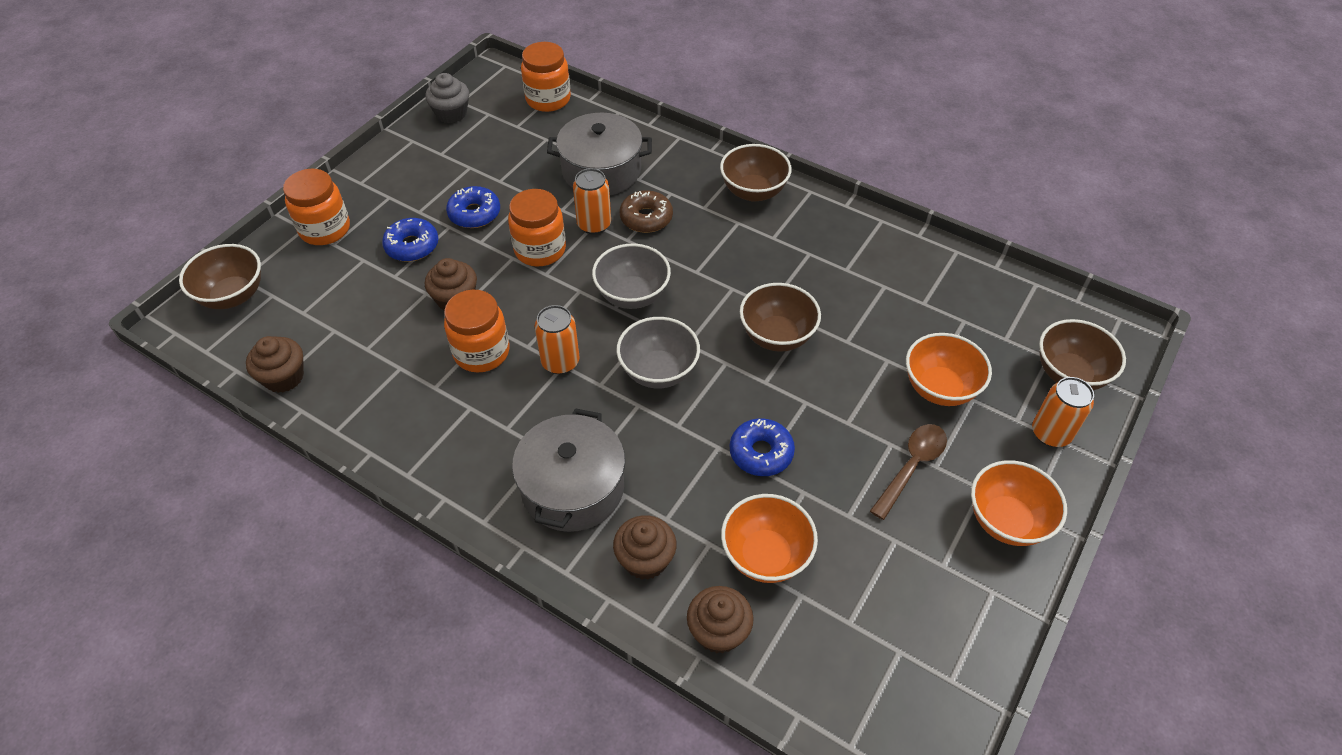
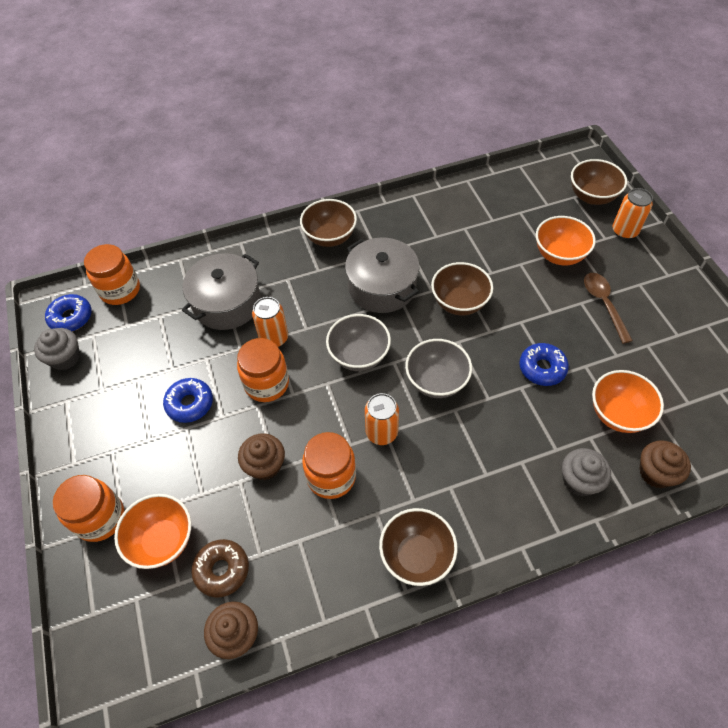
camera: 50 degrees left, 5 degrees up
(233, 296) = (106, 632): brown bowl -> brown bowl (416, 555)
(412, 246) = (182, 464): blue donut -> blue donut (71, 317)
(573, 487) = (494, 488): grey pot -> grey pot (382, 287)
(645, 559) = (579, 480): brown cupcake -> grey cupcake
(646, 218) = (297, 306): brown donut -> brown donut (222, 570)
(1006, 521) = (667, 288): orange bowl -> orange bowl (162, 540)

